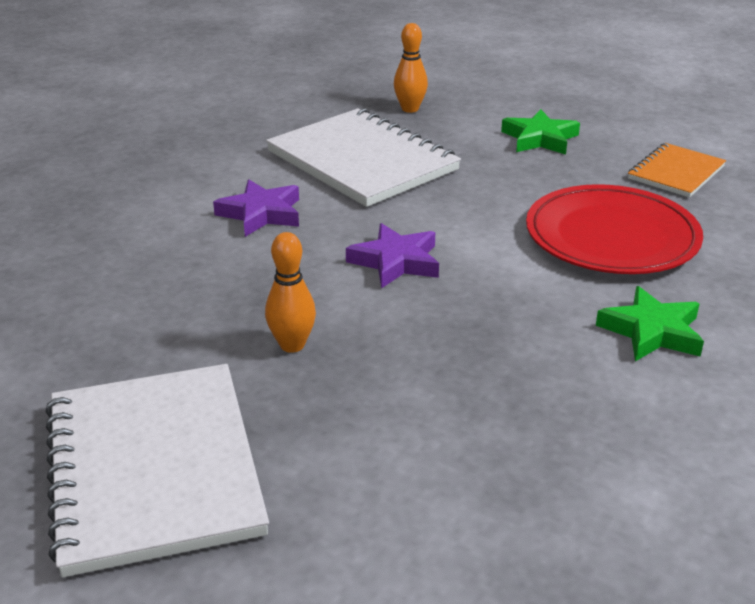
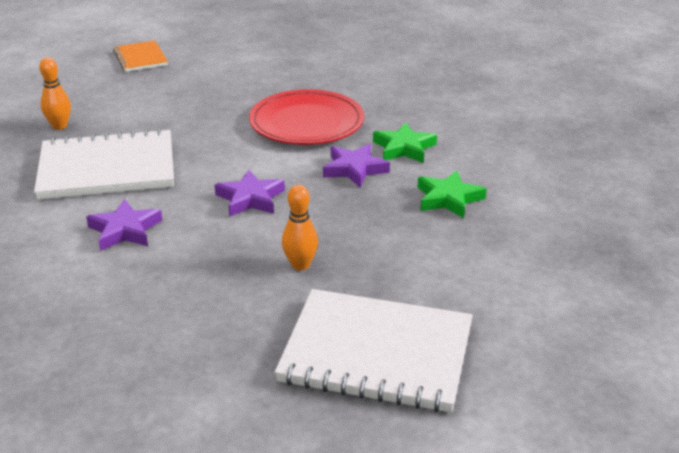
camera: 60 degrees left, 0 degrees up
(540, 139) = (169, 99): green star -> green star (448, 199)
(546, 310) = (354, 169): none -> purple star
(676, 173) = (266, 78): orange notebook -> orange notebook (140, 58)

